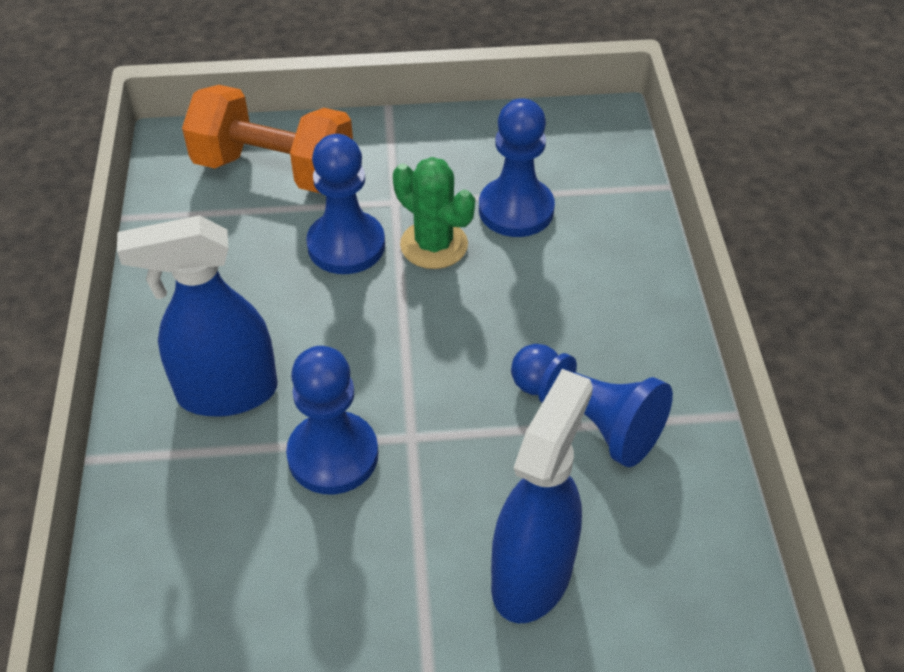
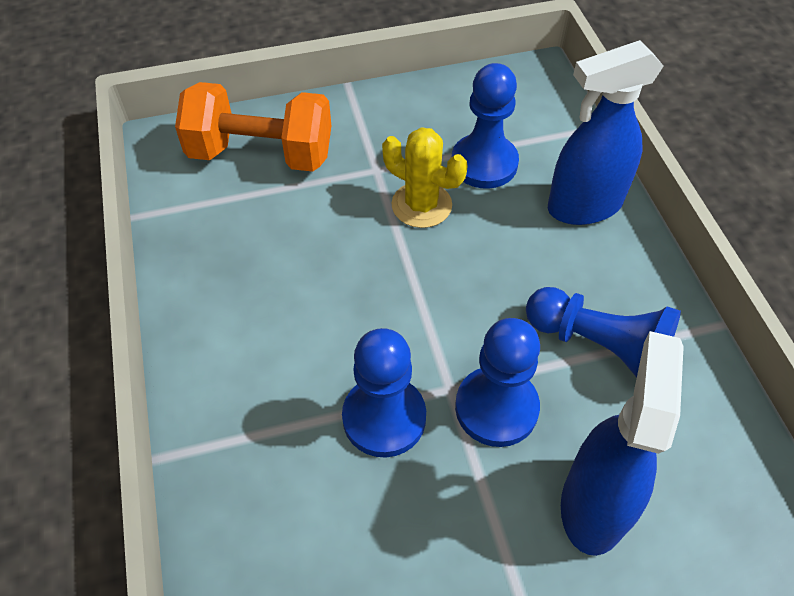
camera: 10 degrees left, 5 degrees up
(226, 393) = (270, 372): blue spray bottle -> blue spray bottle (583, 206)
(346, 245) = (344, 216): blue pawn -> blue pawn (496, 408)
(434, 245) = (421, 205): green cactus -> yellow cactus

